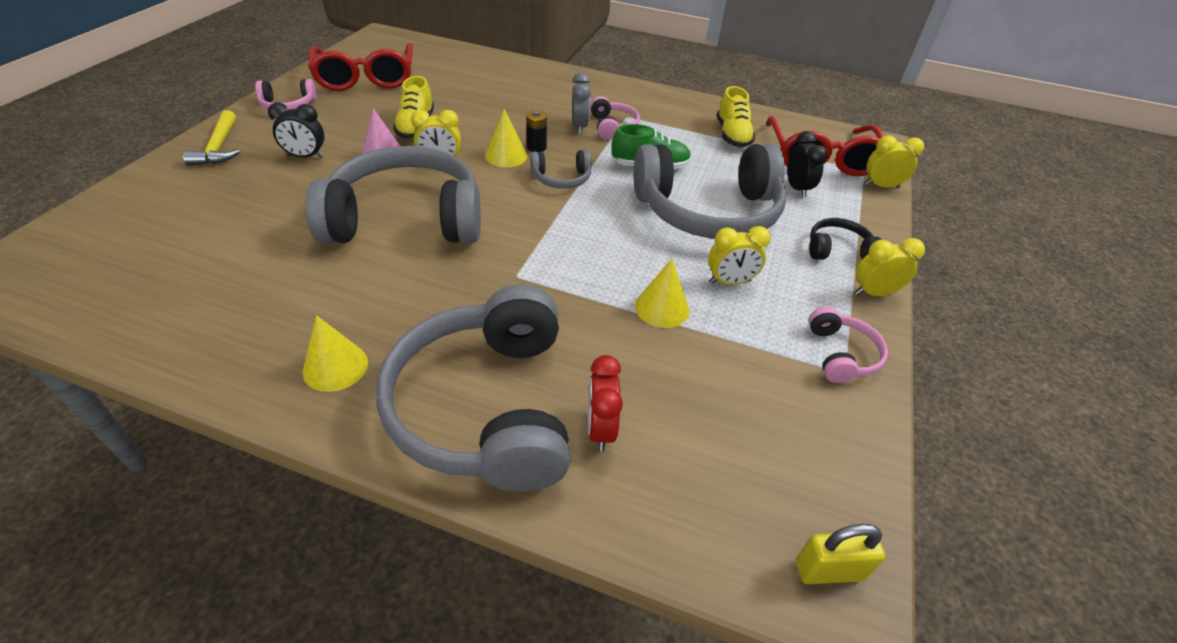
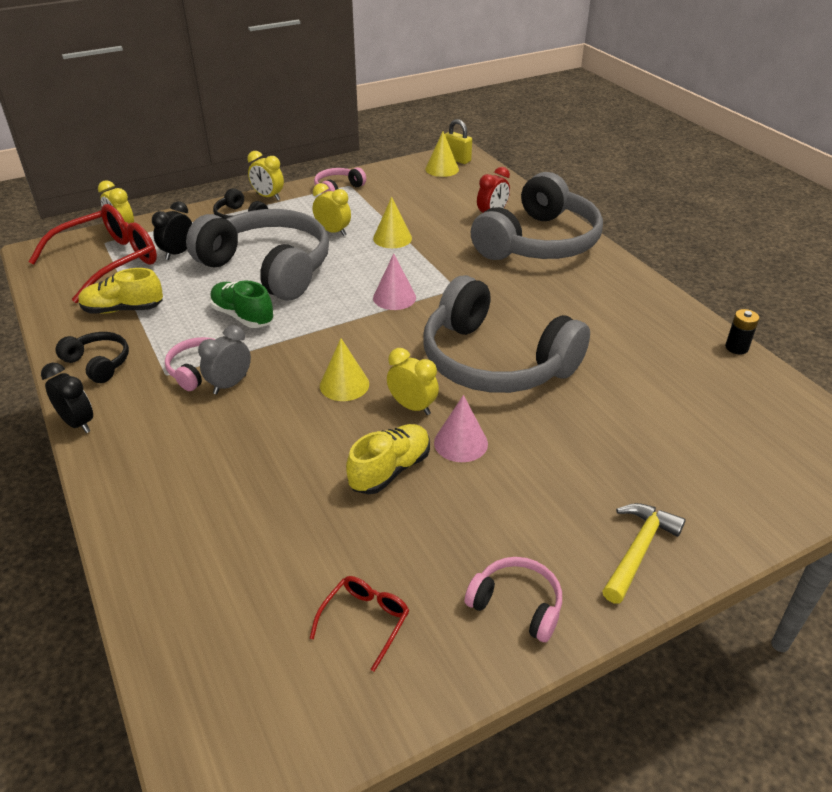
camera: 135 degrees left, 5 degrees down
(305, 156) = (542, 482): black clock -> black clock (78, 423)
(335, 367) = (609, 289): yellow cone -> yellow cone (442, 169)
(366, 78) = (365, 621): red glasses -> red glasses, size x0.46
(536, 147) = (305, 380): black battery -> black battery (736, 348)
(561, 178) = (329, 339): grey headphones -> none
(561, 236) = (394, 297): none -> pink cone
(675, 106) = (98, 363): none -> black headphones
(732, 135) = (123, 309): yellow shoe -> yellow shoe turned 135 degrees counterclockwise

